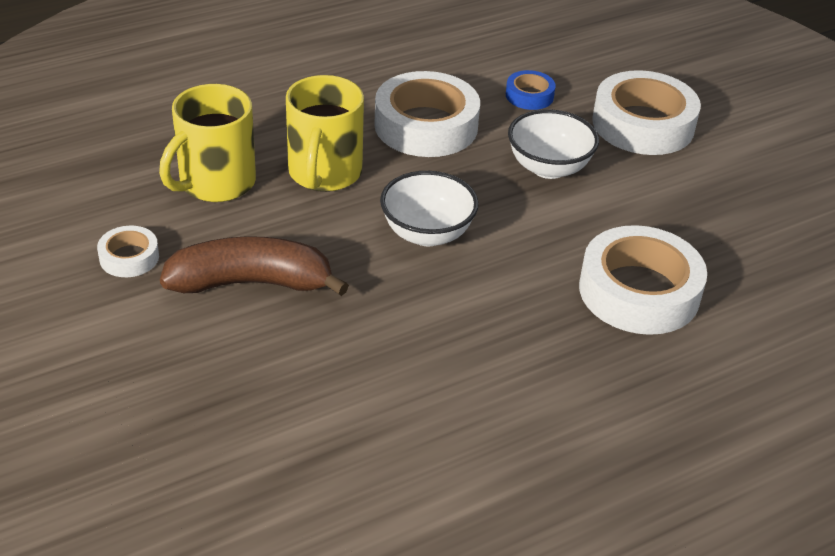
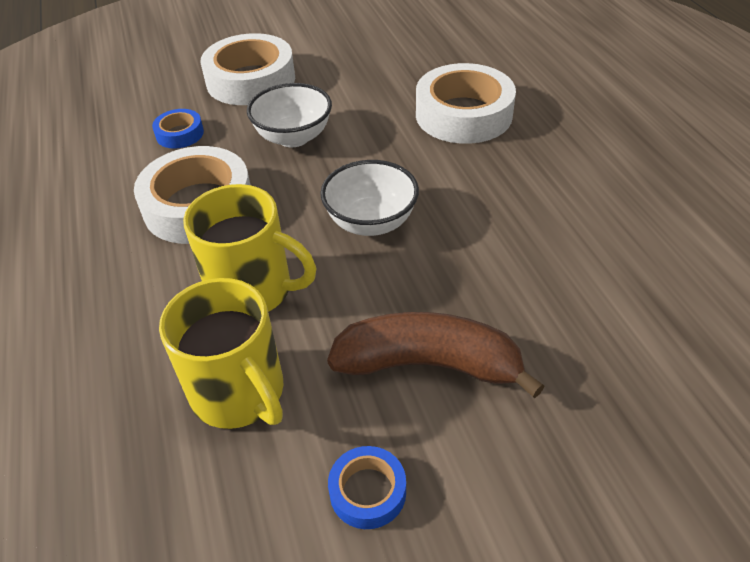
camera: 75 degrees left, 5 degrees up
(129, 257) = (367, 491): white tape -> blue tape
(251, 283) = (429, 364): brown banana -> brown banana turned 90 degrees clockwise

